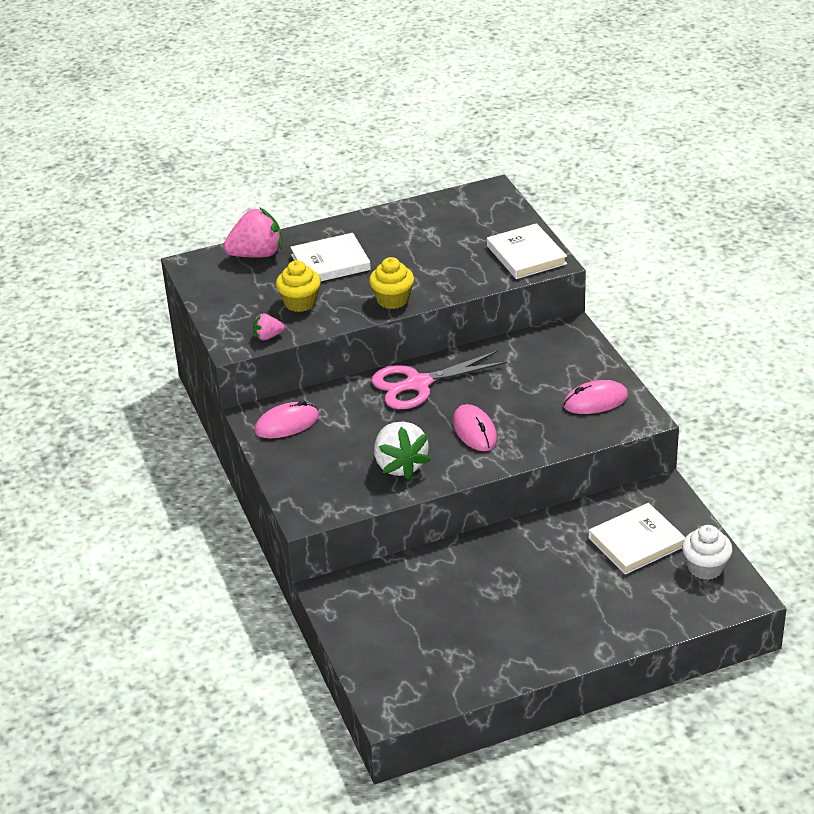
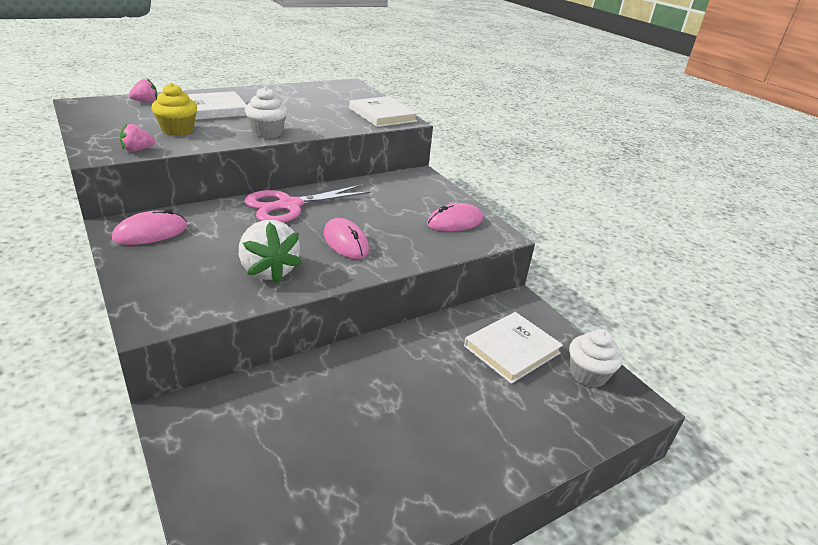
camera: 15 degrees left, 5 degrees down
(257, 254) = (146, 102): pink strawberry -> pink strawberry, size x0.51
(392, 300) = (267, 133): yellow cupcake -> white cupcake

